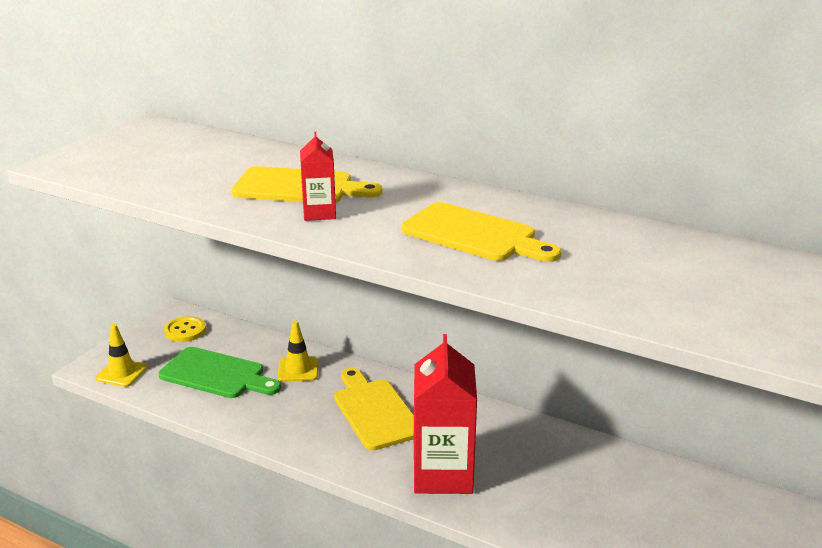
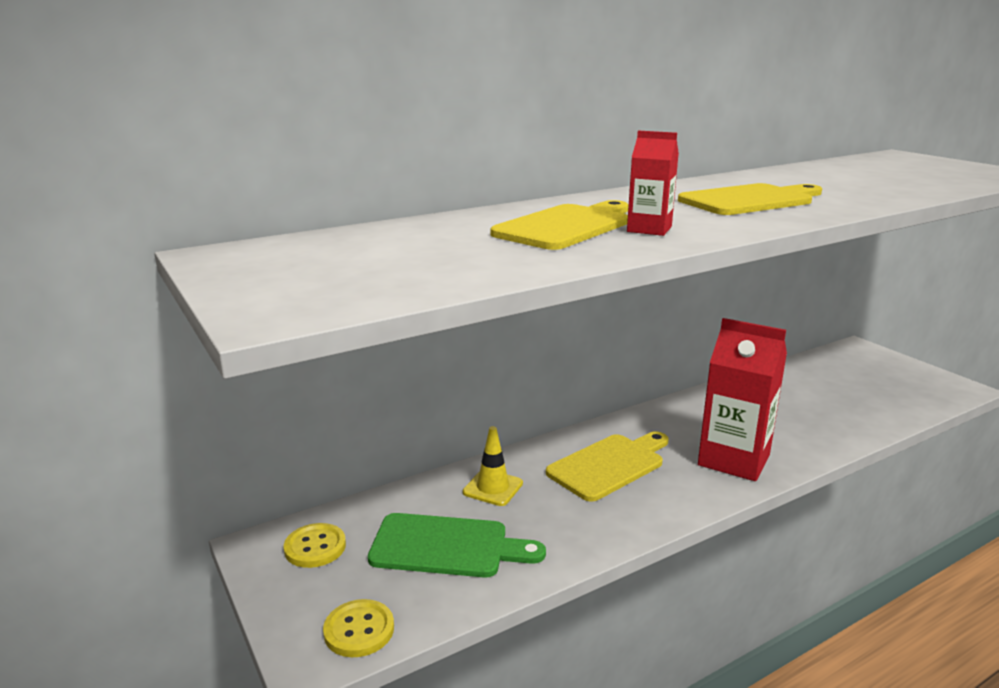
camera: 60 degrees left, 5 degrees down
(122, 373) = (359, 630): yellow traffic cone -> yellow button
(217, 374) = (447, 546): green cutting board -> green cutting board turned 45 degrees clockwise
(374, 411) = (609, 465): yellow cutting board -> yellow cutting board turned 135 degrees clockwise

